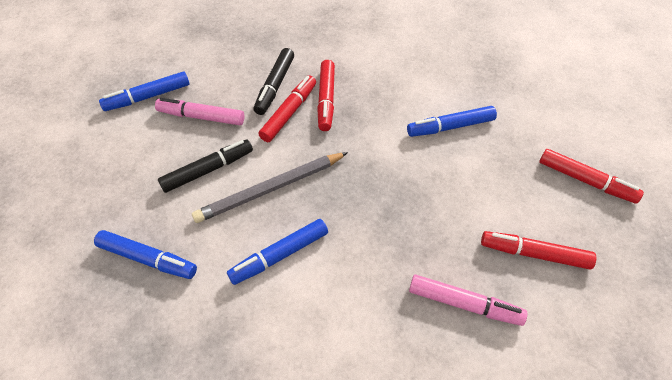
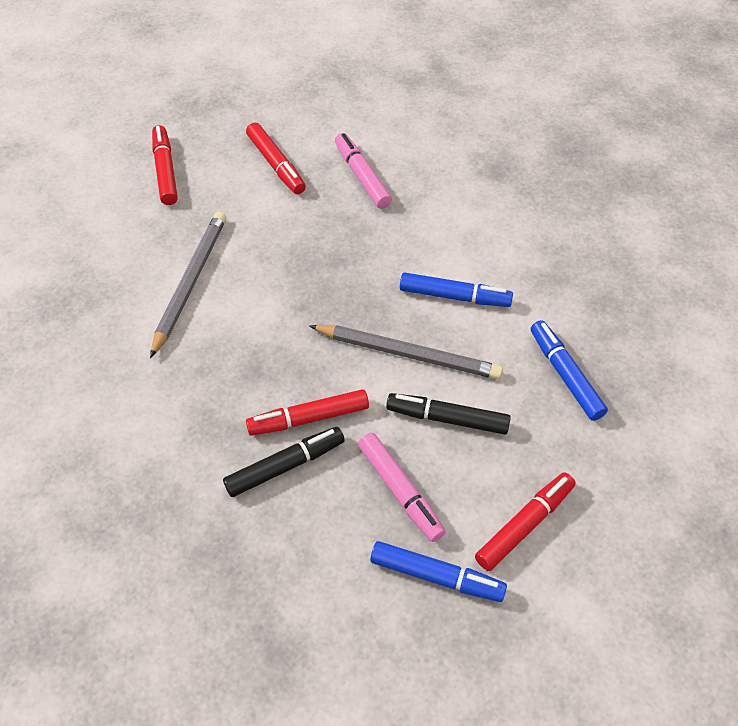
camera: 135 degrees left, 0 degrees up
(326, 100) = (256, 402): red marker -> red marker (524, 525)
(450, 127) = (190, 283): blue marker -> grey pencil

